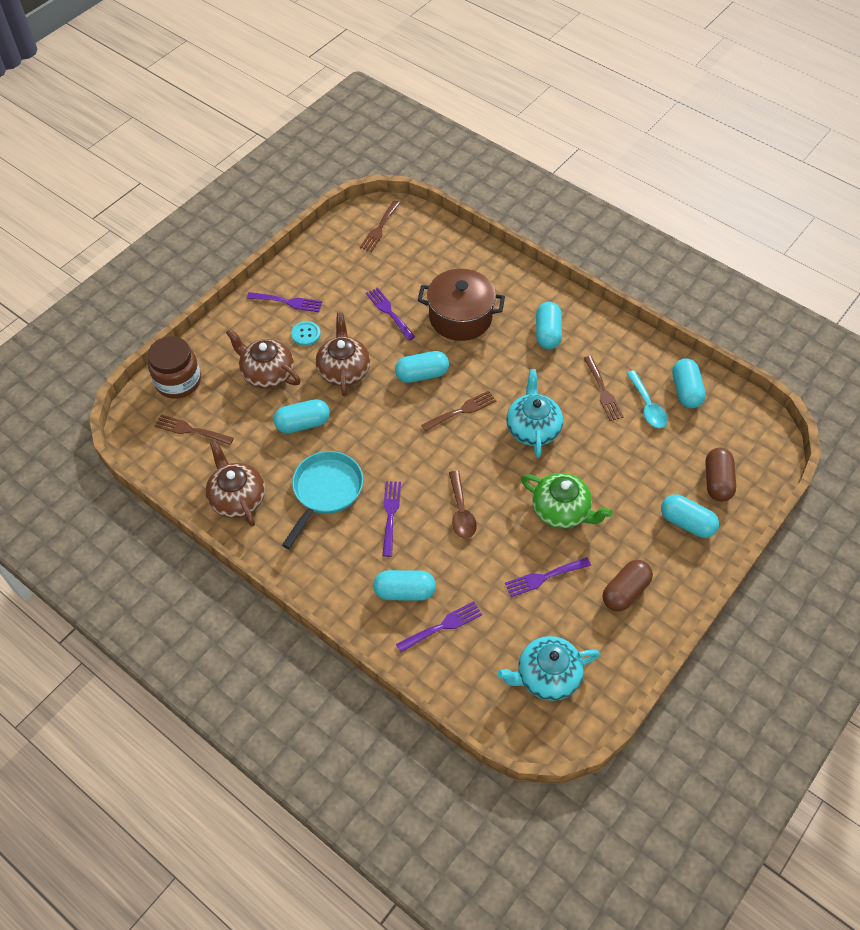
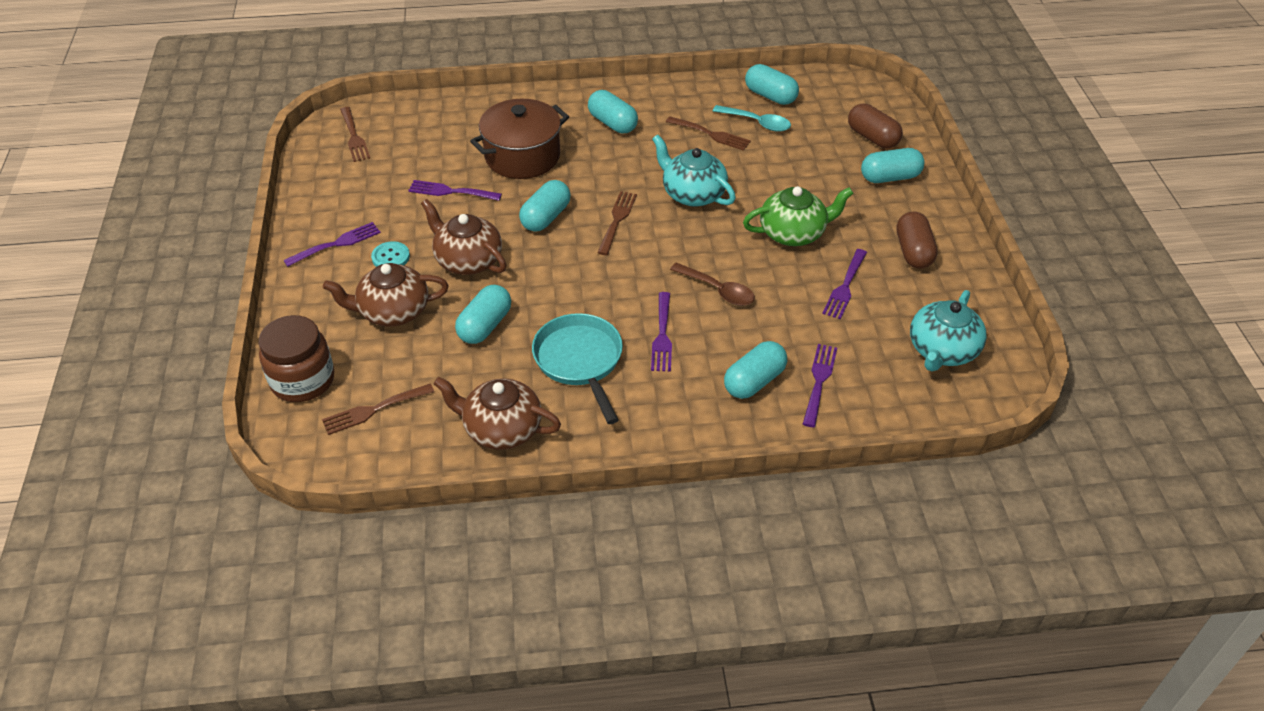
camera: 45 degrees left, 10 degrees down
(390, 514) = (662, 335): purple fork -> purple fork turned 135 degrees counterclockwise

